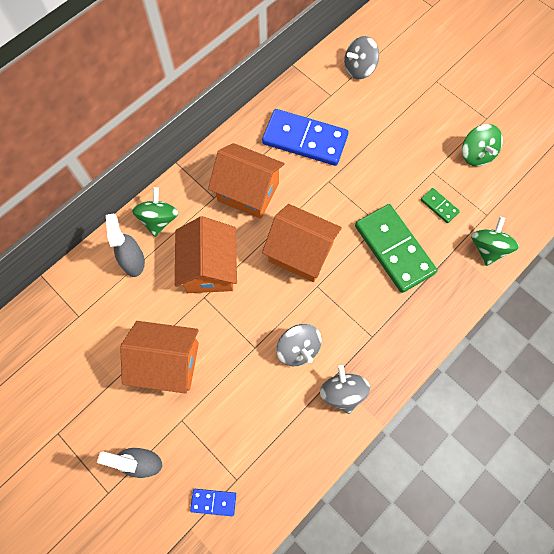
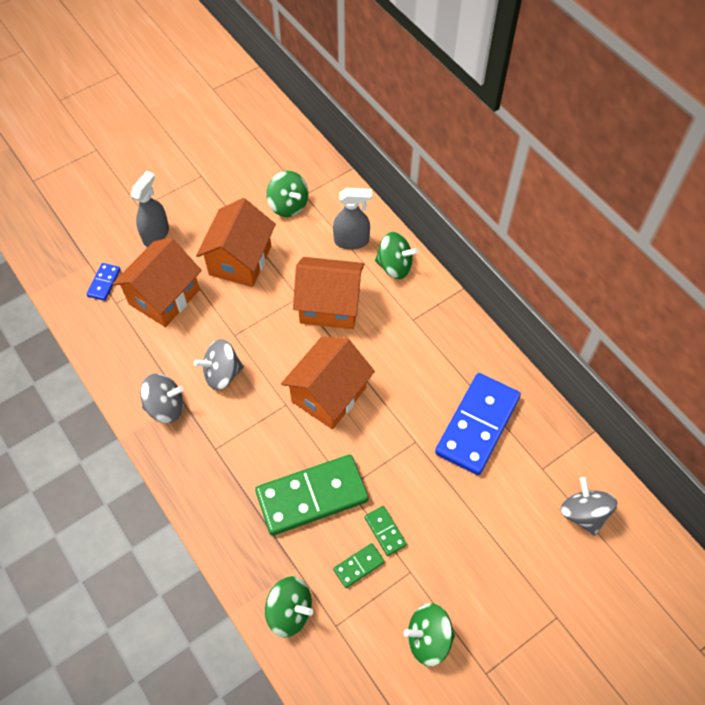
camera: 100 degrees right, 10 degrees down
(93, 329) = (288, 205): none -> green spinning top
(248, 192) = (414, 353): orange house -> orange house (164, 297)
(407, 192) = (385, 531): none -> green domino

